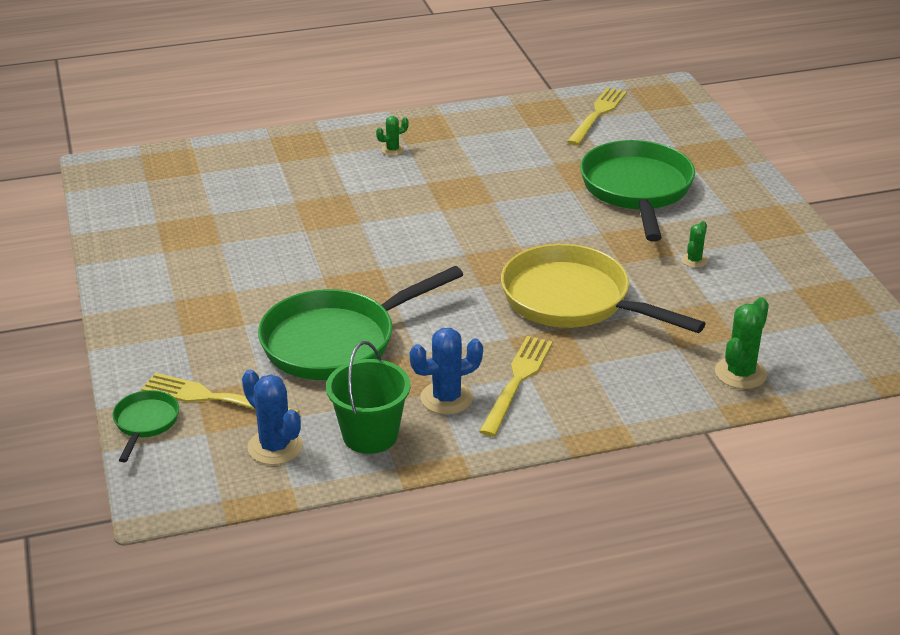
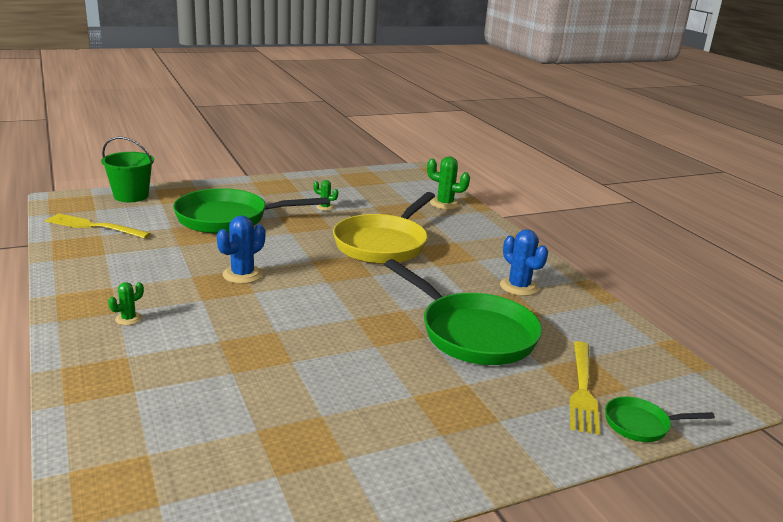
camera: 100 degrees left, 10 degrees down
(275, 447) = (620, 352): blue cactus -> blue cactus (242, 275)
(370, 435) = (578, 314): green bucket -> green bucket (131, 196)
(393, 150) = (128, 319): green cactus -> green cactus turned 75 degrees clockwise
(517, 381) = (486, 263): yellow fork -> none

